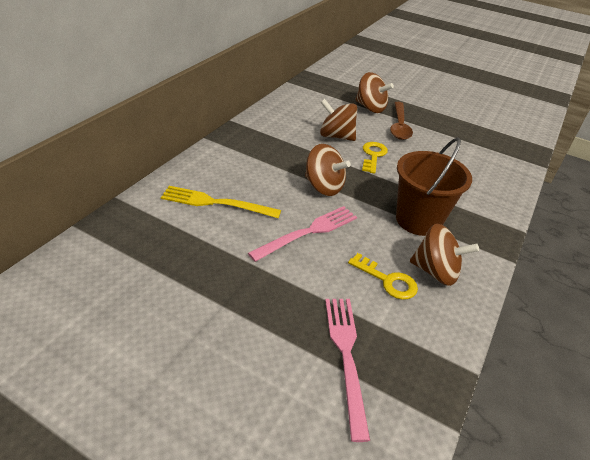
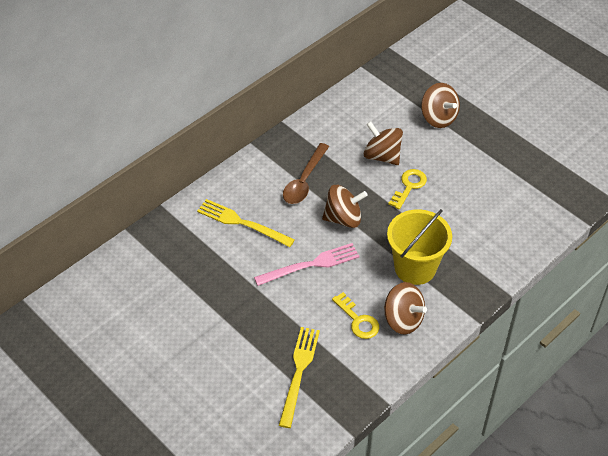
camera: 20 degrees right, 10 degrees up
(323, 187) = (343, 218): brown spinning top -> brown spinning top turned 60 degrees counterclockwise
(346, 356) = (299, 372): pink fork -> yellow fork
(399, 126) = (457, 149): brown spoon -> brown spoon (304, 181)
(418, 220) = (415, 268): brown bucket -> yellow bucket

